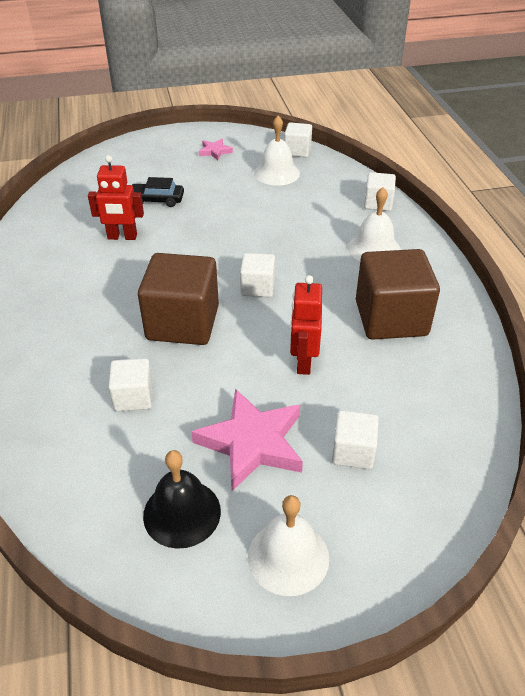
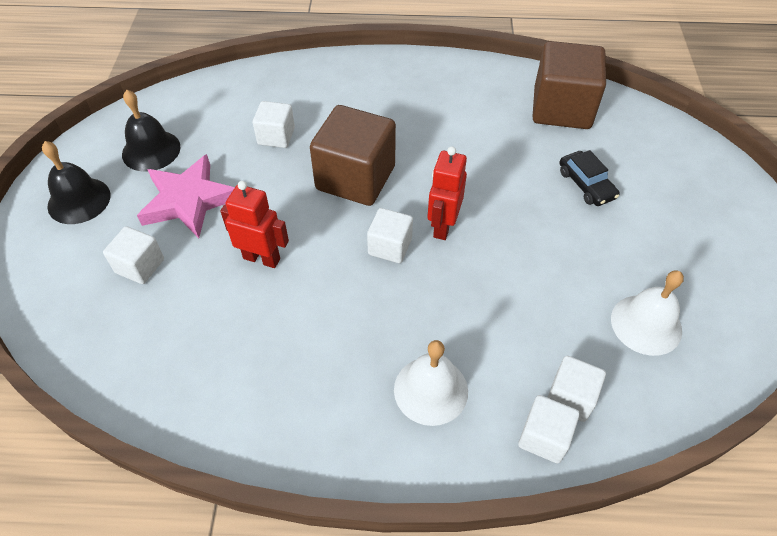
camera: 105 degrees right, 10 degrees up
(122, 237) = (513, 149): red robot -> red robot (443, 226)
(156, 200) = (586, 184): black car -> black car turned 135 degrees clockwise
(215, 151) = (713, 262): pink star -> none
(288, 557) = (79, 200): white bell -> black bell
(297, 151) = (717, 369): white cube -> white cube (570, 397)
(391, 318) = (291, 359): brown cube -> brown cube (561, 108)

